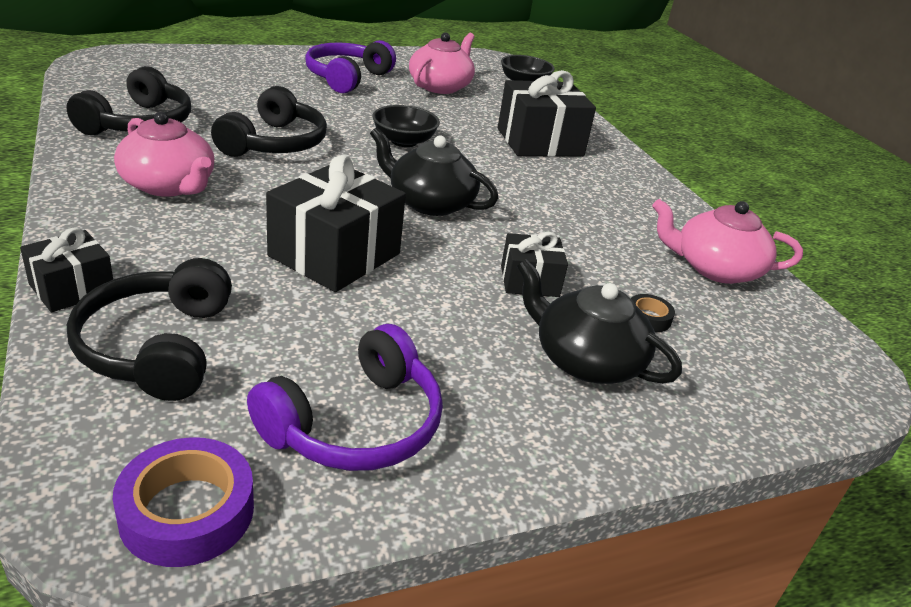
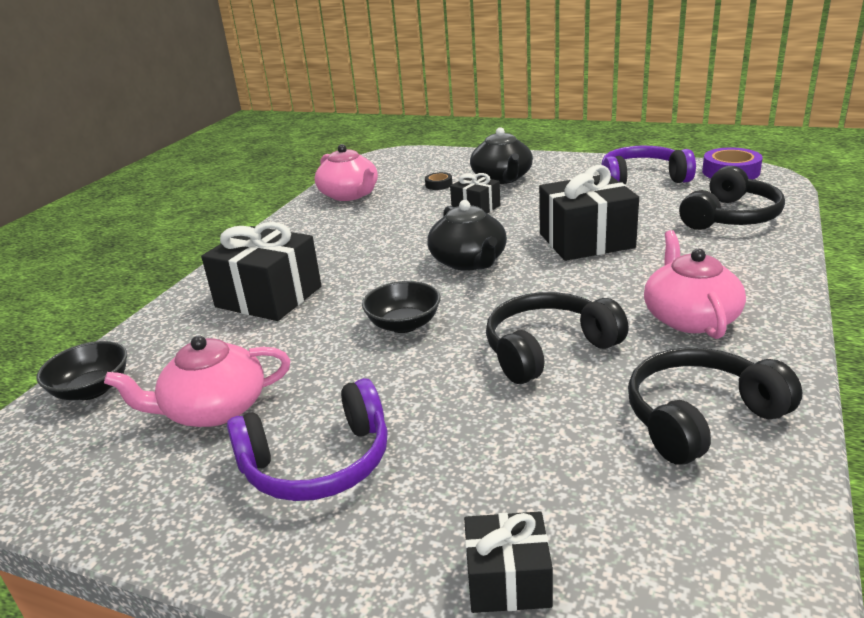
camera: 130 degrees left, 5 degrees down
(72, 288) = (783, 252): black gift -> black gift (508, 580)

